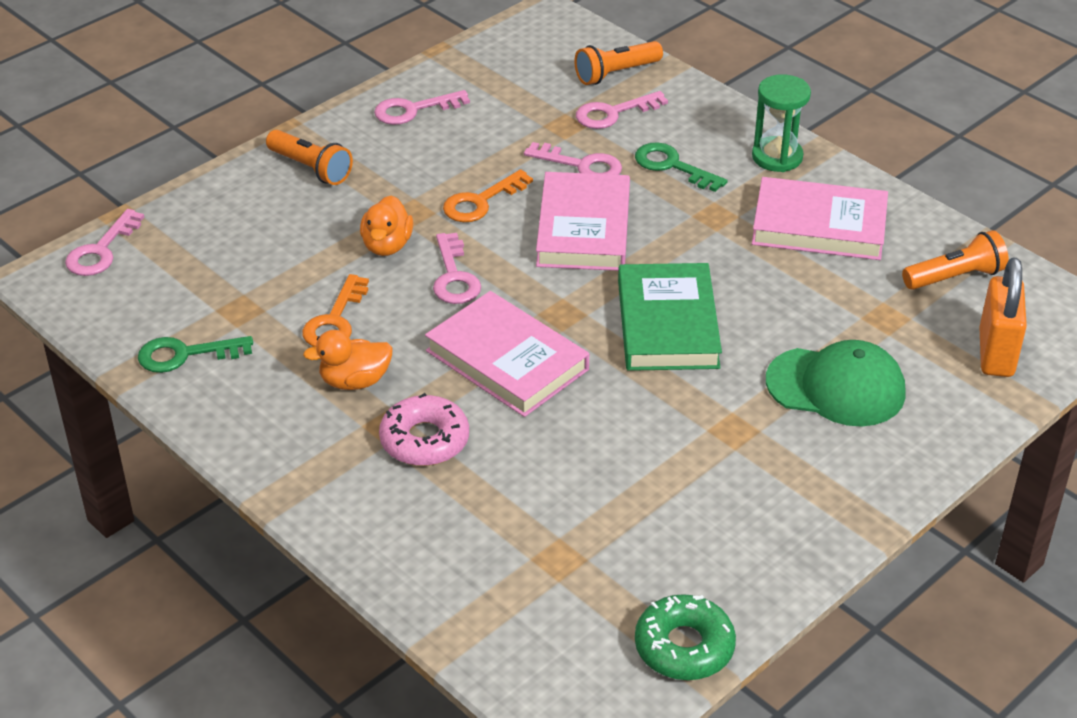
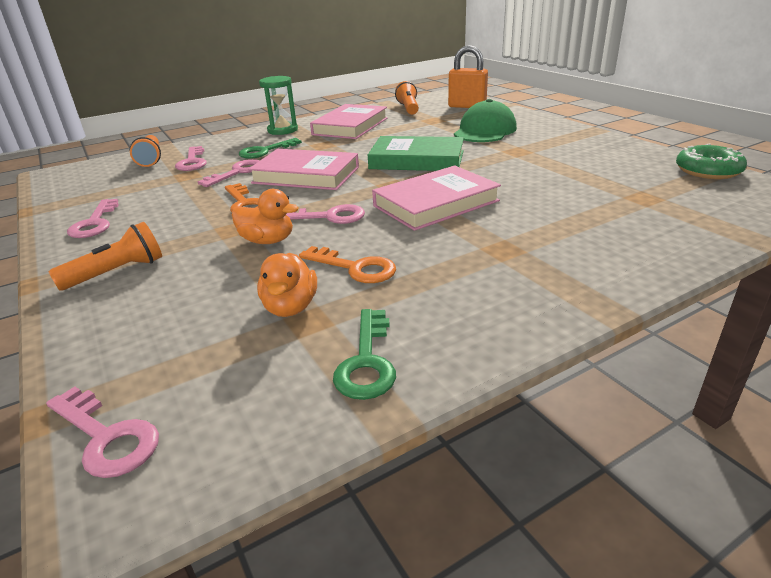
camera: 75 degrees left, 10 degrees down
(355, 381) = (443, 261): orange duck -> orange duck (290, 307)
(424, 440) = (522, 235): pink donut -> none

